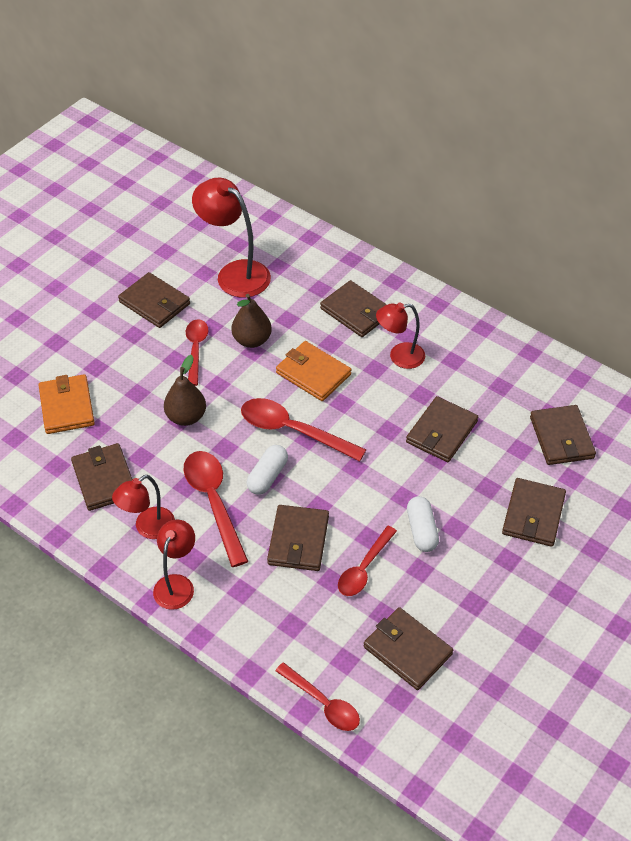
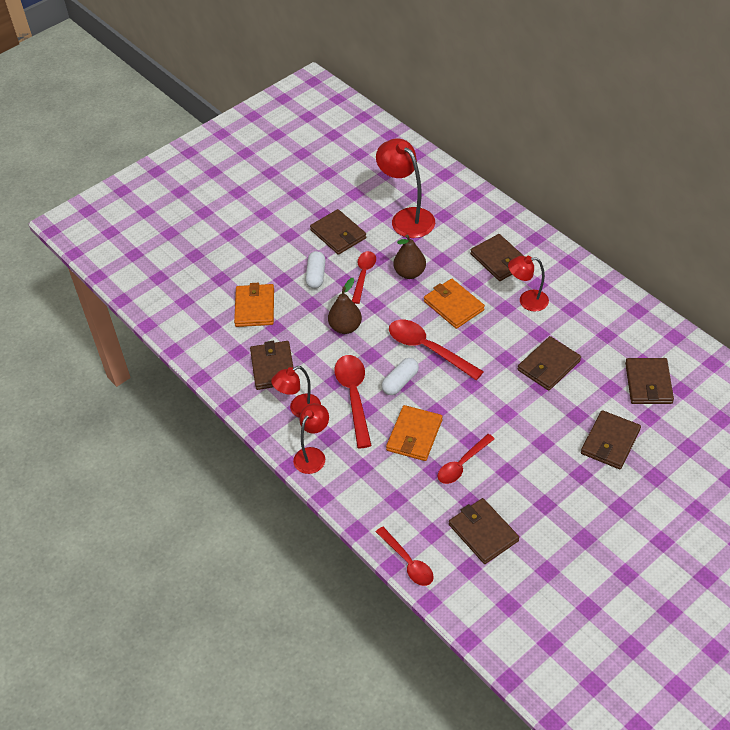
camera: 15 degrees right, 0 degrees up
(298, 540) = (414, 435): brown wallet -> orange wallet
(421, 530) = (515, 441): white capsule -> white capsule (316, 275)

